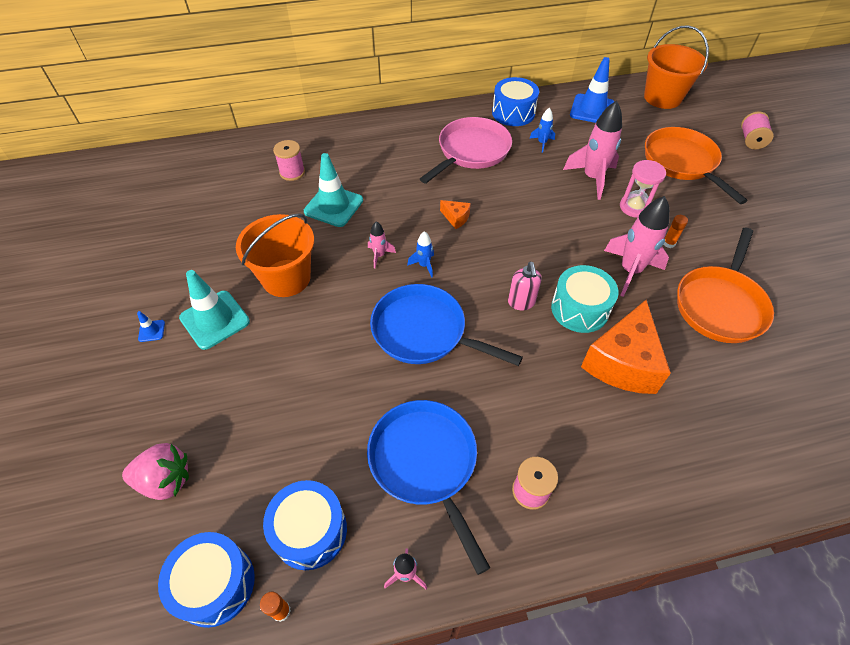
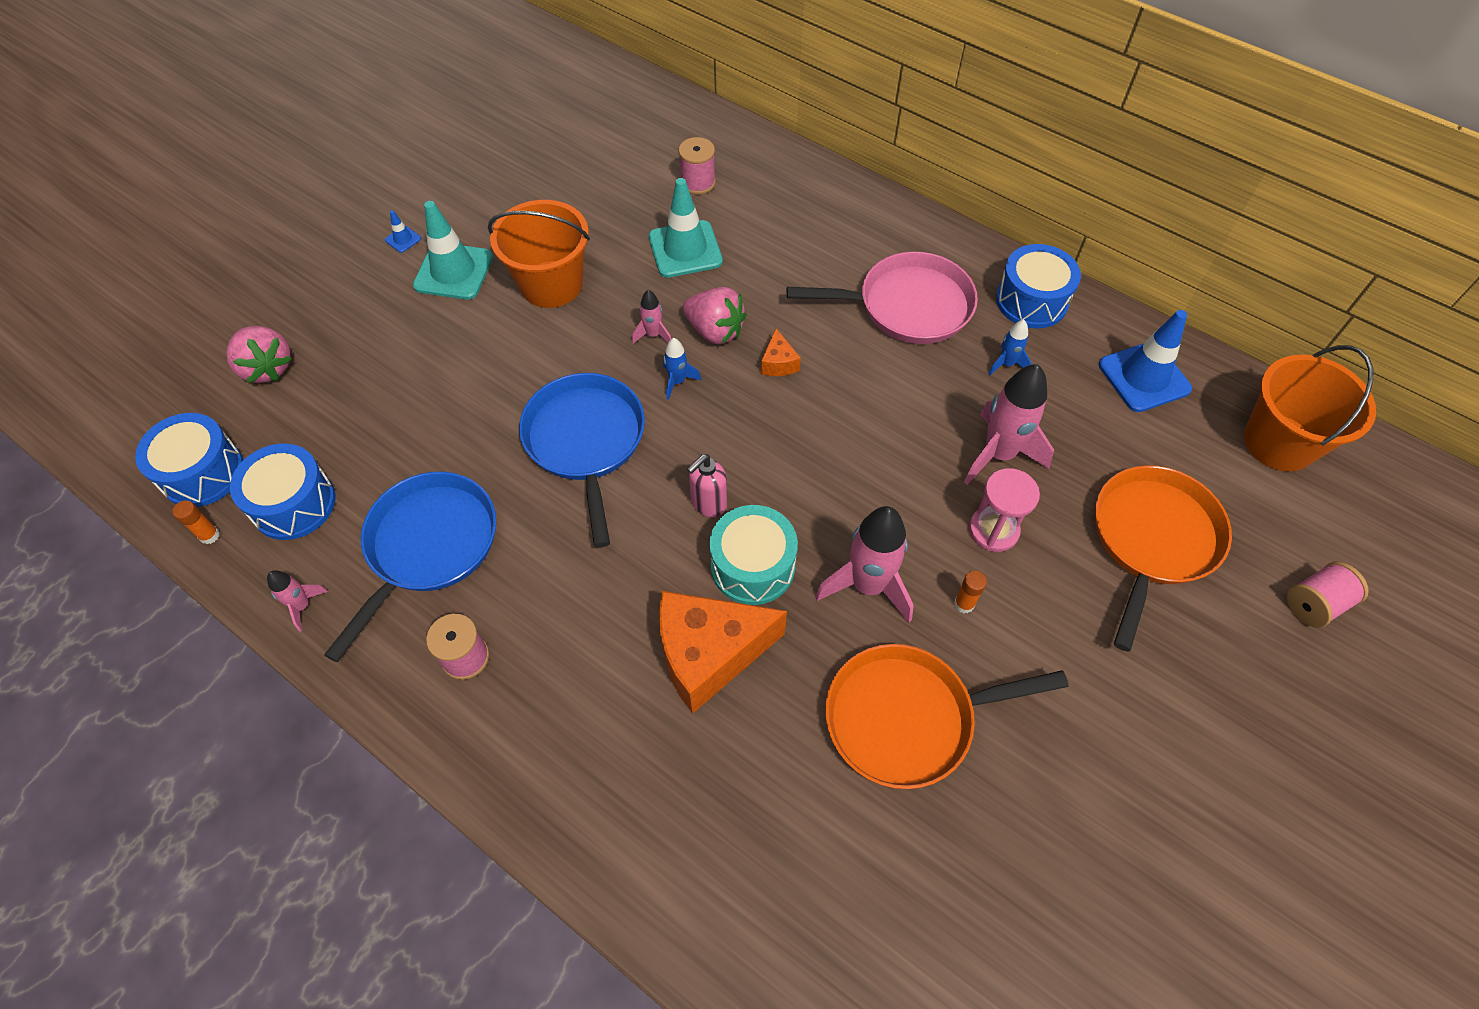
camera: 50 degrees right, 5 degrees up
(406, 229) = (715, 331): none -> pink strawberry

